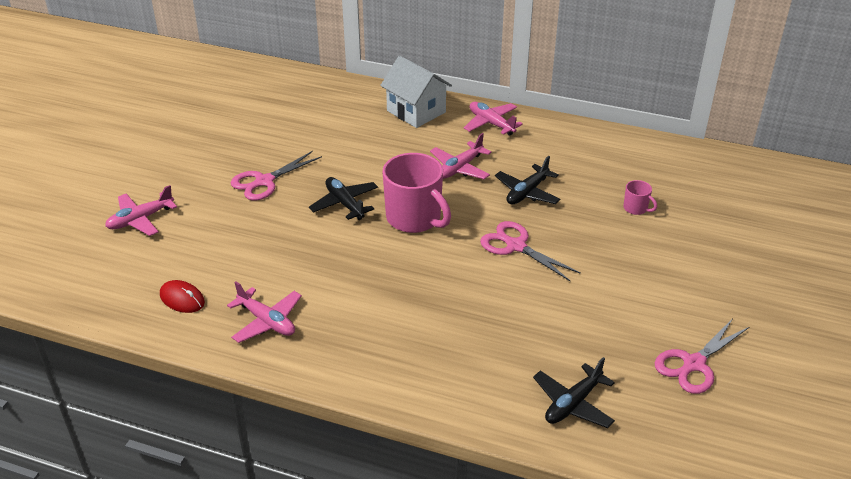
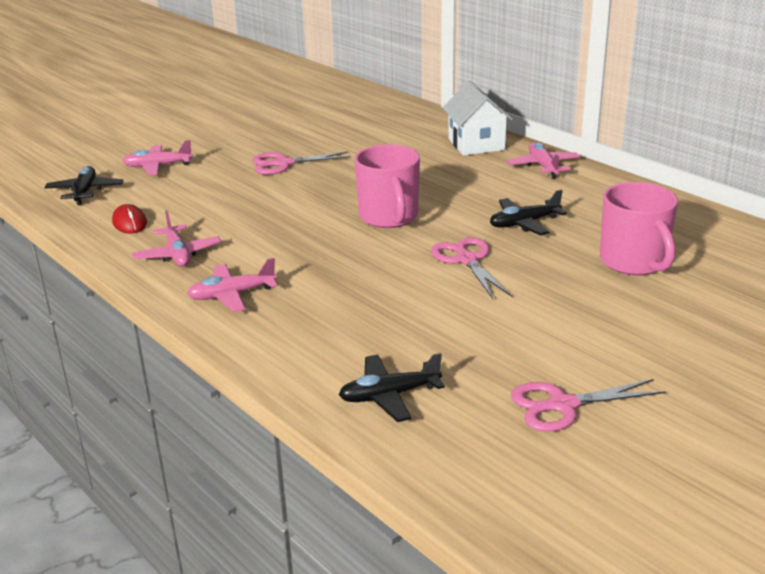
camera: 30 degrees right, 10 degrees down
(345, 204) = (336, 193): black plane -> black plane (85, 192)
(460, 168) = (474, 191): pink plane -> pink plane (232, 295)
(636, 208) = (634, 262): pink mug -> pink mug, size x2.26

